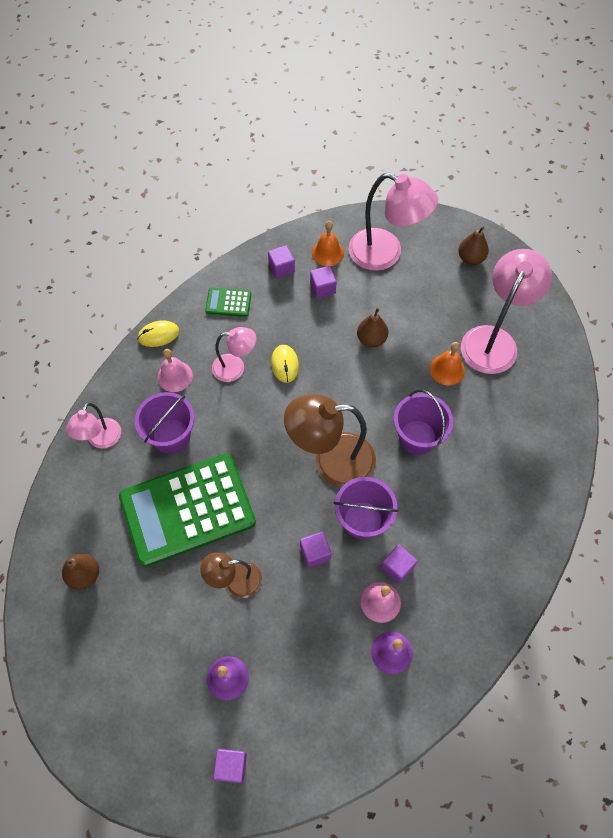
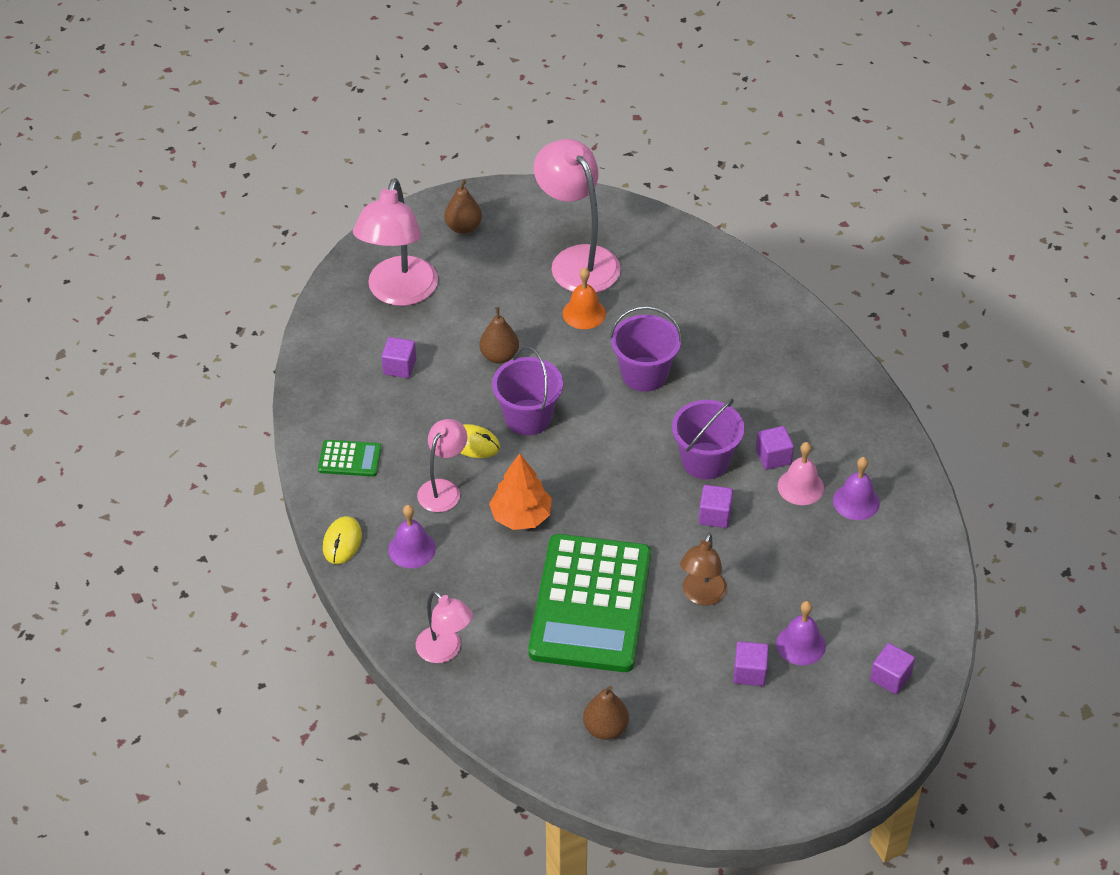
camera: 60 degrees left, 15 degrees down
(171, 436) = (489, 583): purple bucket -> purple bucket (528, 417)
(175, 376) = (412, 549): pink bell -> purple bell
(228, 302) = (350, 459): green calculator -> green calculator turned 120 degrees counterclockwise
(239, 426) = (521, 516): none -> orange tree
(281, 268) = (341, 390): purple cube -> purple cube (749, 672)
(327, 253) = (355, 341): orange bell -> none
(331, 461) = (621, 456): brown lamp -> none
(385, 254) = (399, 293): pink lamp -> pink lamp turned 135 degrees clockwise

